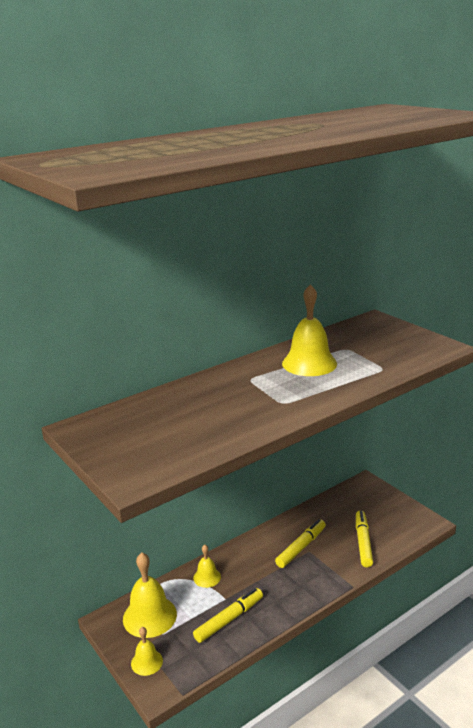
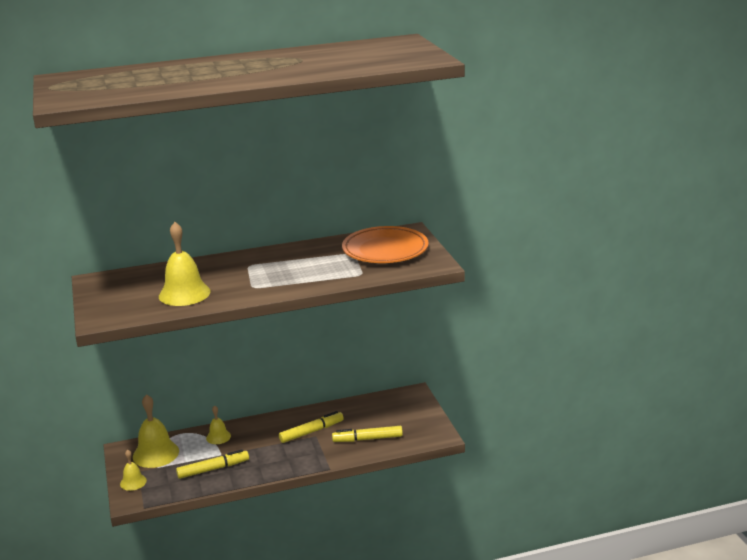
camera: 20 degrees right, 0 degrees up
(309, 363) = (308, 260): yellow bell -> yellow bell (184, 294)
(363, 542) = (367, 439): yellow marker -> yellow marker turned 120 degrees counterclockwise
(376, 340) = (385, 250): none -> orange plate

